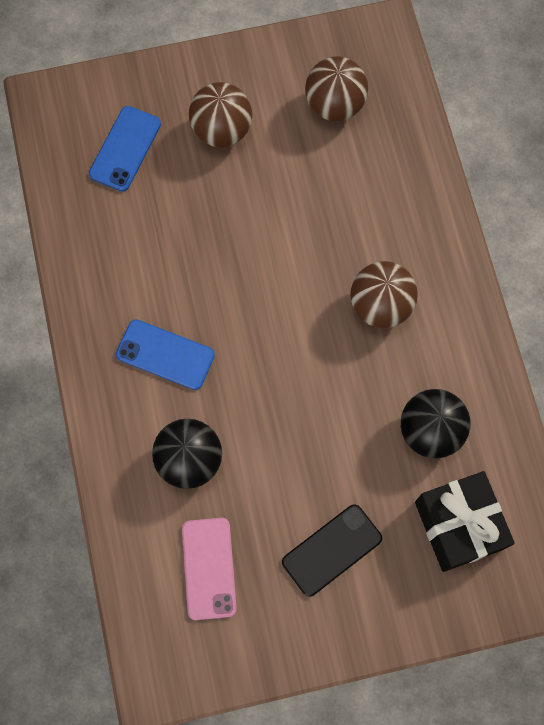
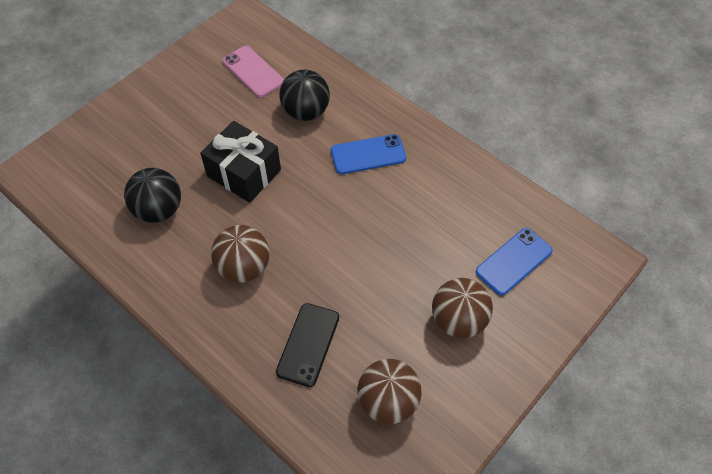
camera: 145 degrees right, 15 degrees down
(125, 149) = (514, 261): blue phone -> blue phone turned 60 degrees clockwise
(332, 550) = (185, 116): black phone -> black phone (308, 344)
(458, 525) = (109, 169): black gift -> black gift (244, 173)

